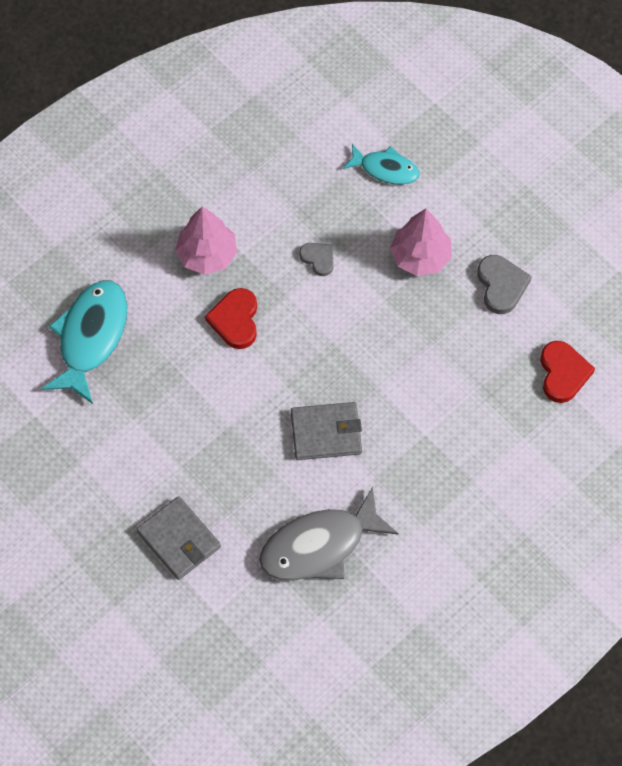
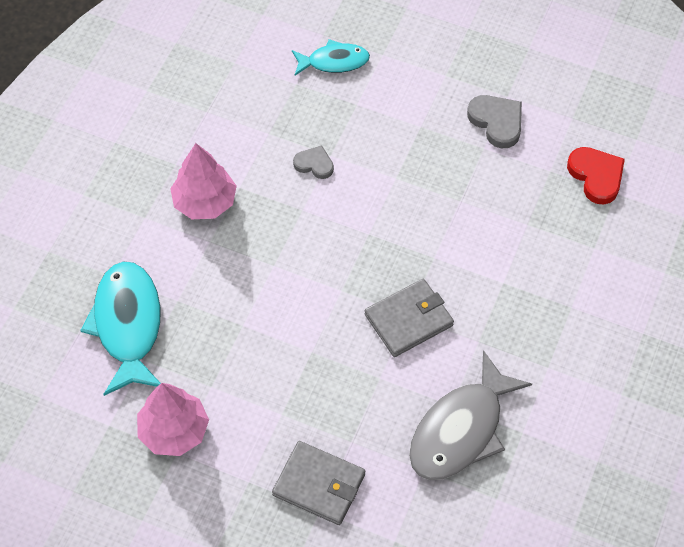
camera: 25 degrees left, 5 degrees down
(235, 320) = (264, 251): red heart -> none
(420, 257) = (409, 125): pink tree -> pink tree (174, 431)

